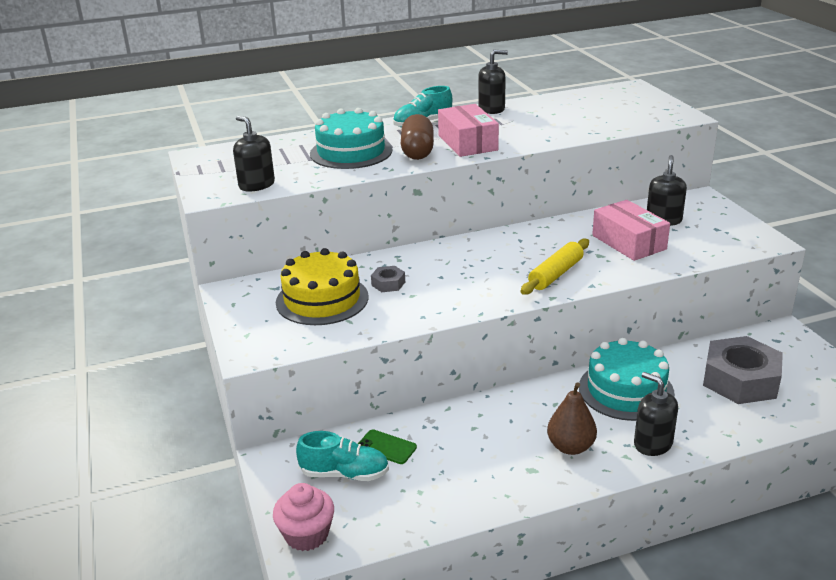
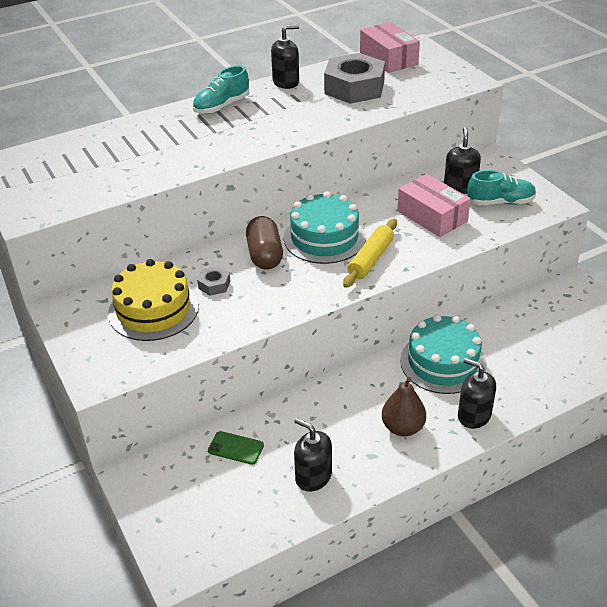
camera: 10 degrees left, 10 degrees up
(256, 185) = (70, 198): black soap dispenser -> black soap dispenser (313, 476)
(306, 535) = (179, 549): pink cupcake -> none
(344, 474) = (202, 481): turquoise shoe -> turquoise shoe (500, 202)
(351, 152) = (157, 148): turquoise cake -> turquoise cake (324, 238)
(417, 151) = (224, 143): brown capsule -> brown capsule (265, 255)
(467, 143) = (271, 128): pink box -> pink box (388, 58)
(740, 380) = (541, 340): grey nut -> grey nut (354, 88)

